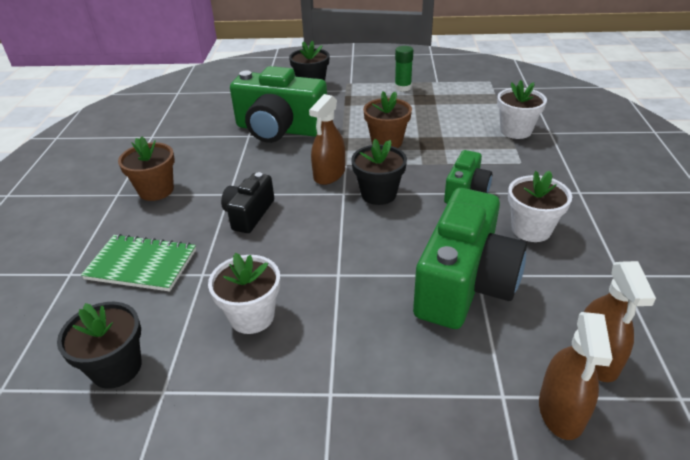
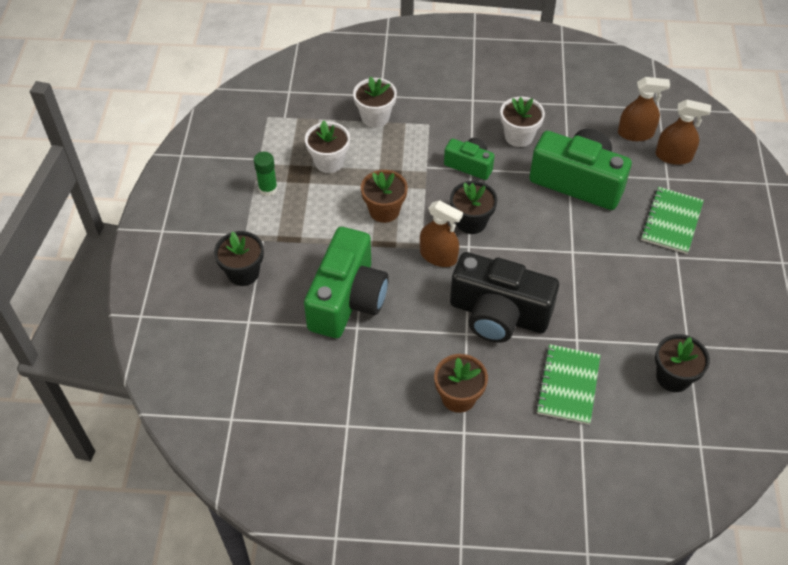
camera: 90 degrees left, 15 degrees up
(249, 214) = (498, 314): black camera -> black camera, size x1.88
(252, 316) = (619, 302): white flower pot -> white flower pot (329, 162)
(404, 392) = (671, 221): none -> green notebook

